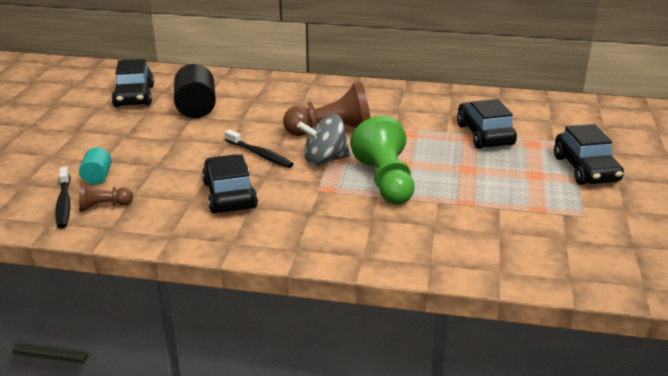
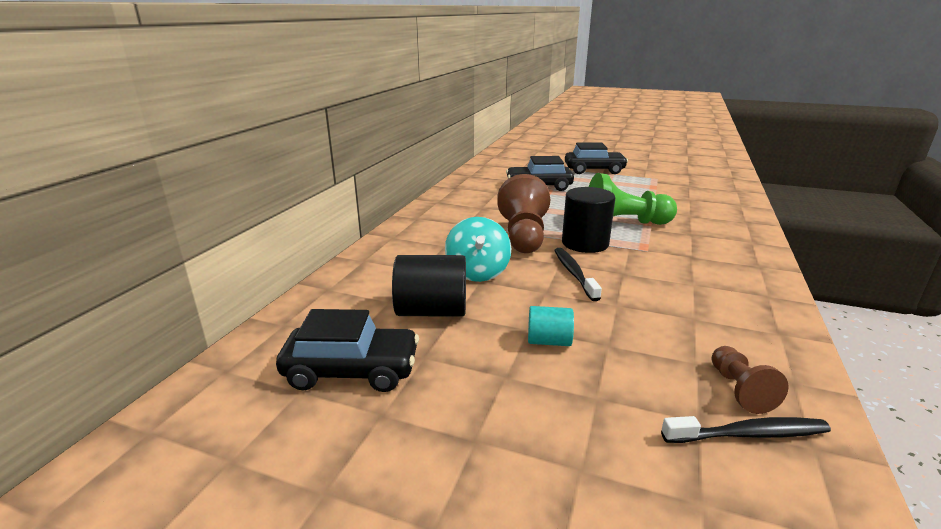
camera: 80 degrees left, 5 degrees down
(97, 177) = (652, 401): turquoise cylinder -> turquoise cylinder (549, 341)
(230, 195) = (671, 294): black car -> none
(255, 118) = (477, 272): none -> turquoise spinning top
(260, 154) = (574, 273): black toothbrush -> black toothbrush turned 60 degrees counterclockwise
(324, 160) = (585, 243): grey spinning top -> black cylinder

